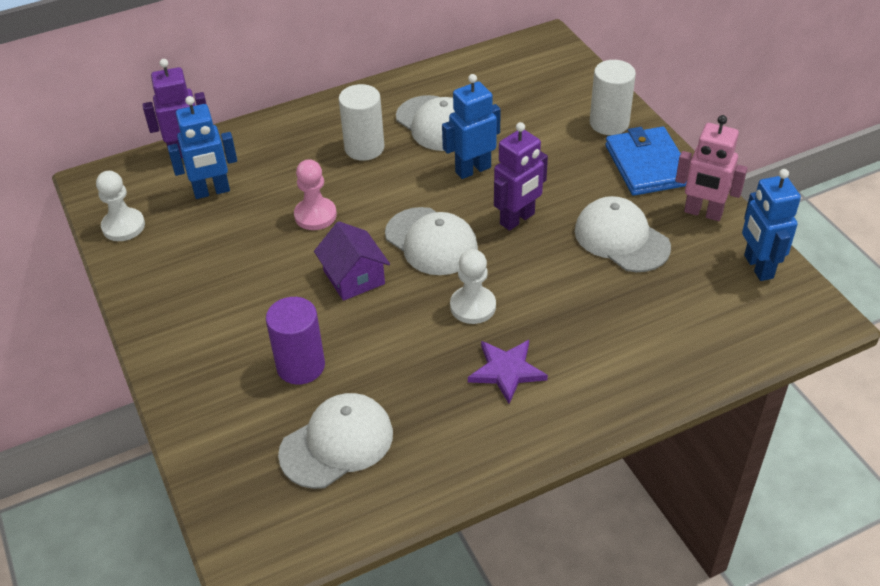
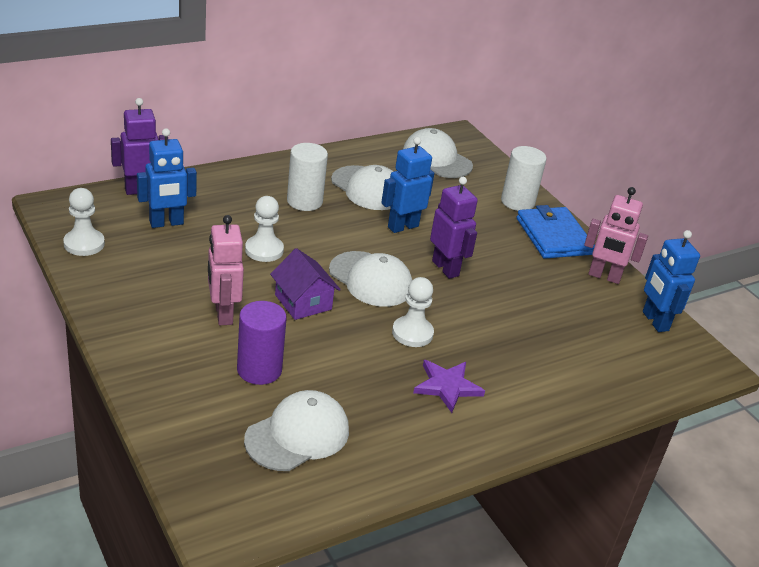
camera: 10 degrees left, 10 degrees down
(266, 300) = (223, 314): none -> pink robot
(315, 215) = (264, 250): pink pawn -> white pawn
(517, 219) = (445, 268): purple robot -> purple robot turned 75 degrees counterclockwise
(621, 239) = (537, 290): white cap -> white cap (436, 159)

